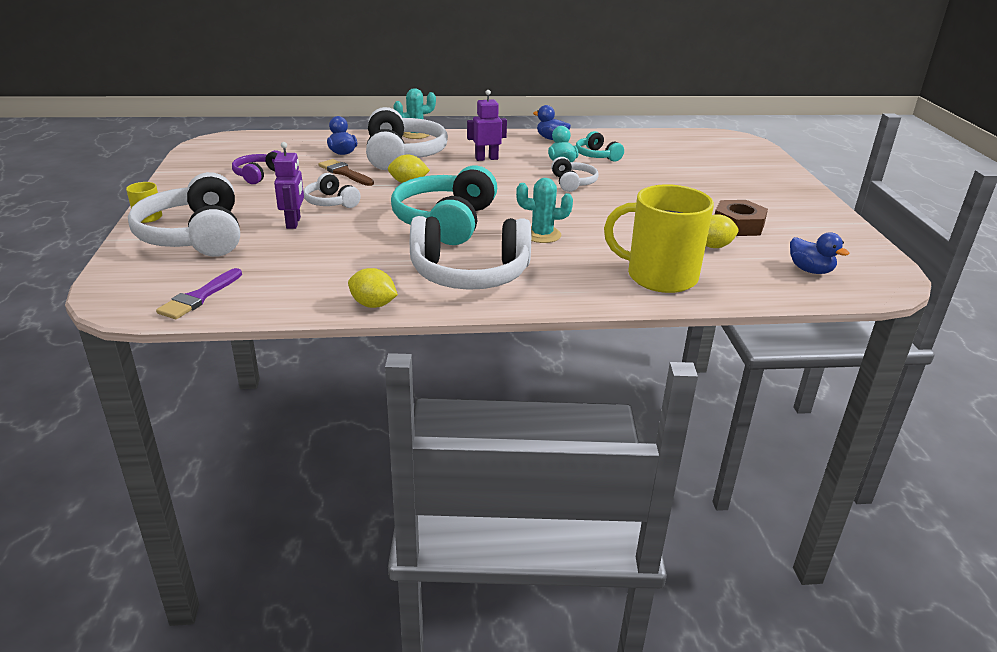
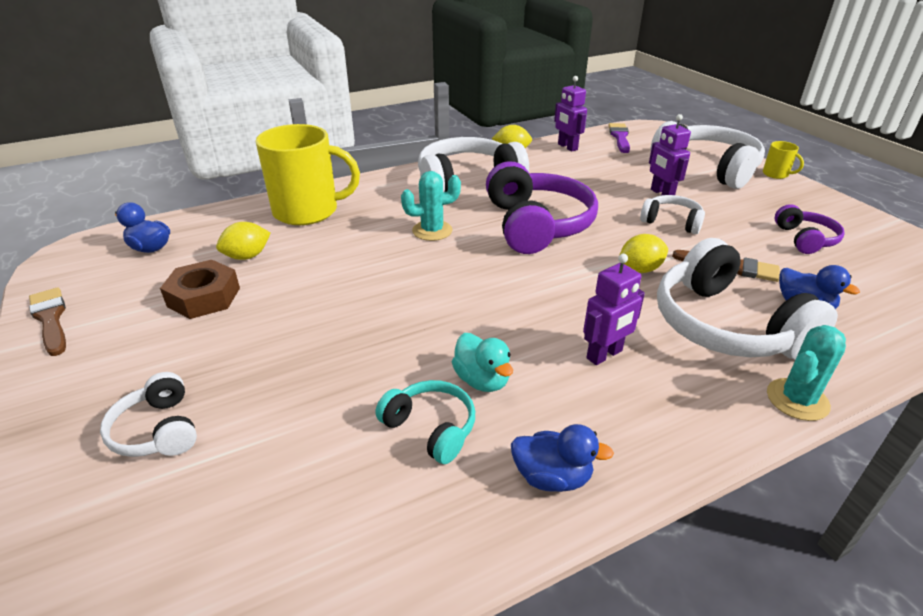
camera: 160 degrees right, 5 degrees up
(292, 296) = (567, 147): none -> purple robot
(445, 222) = (537, 225): turquoise headphones -> purple headphones
(573, 183) = (438, 328): white headphones -> white headphones (157, 430)
(849, 233) = (50, 319): none -> brown brush

